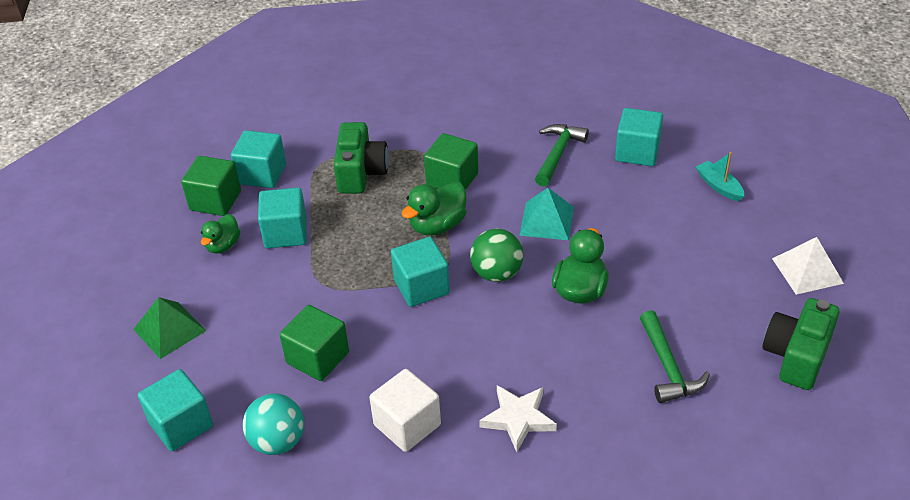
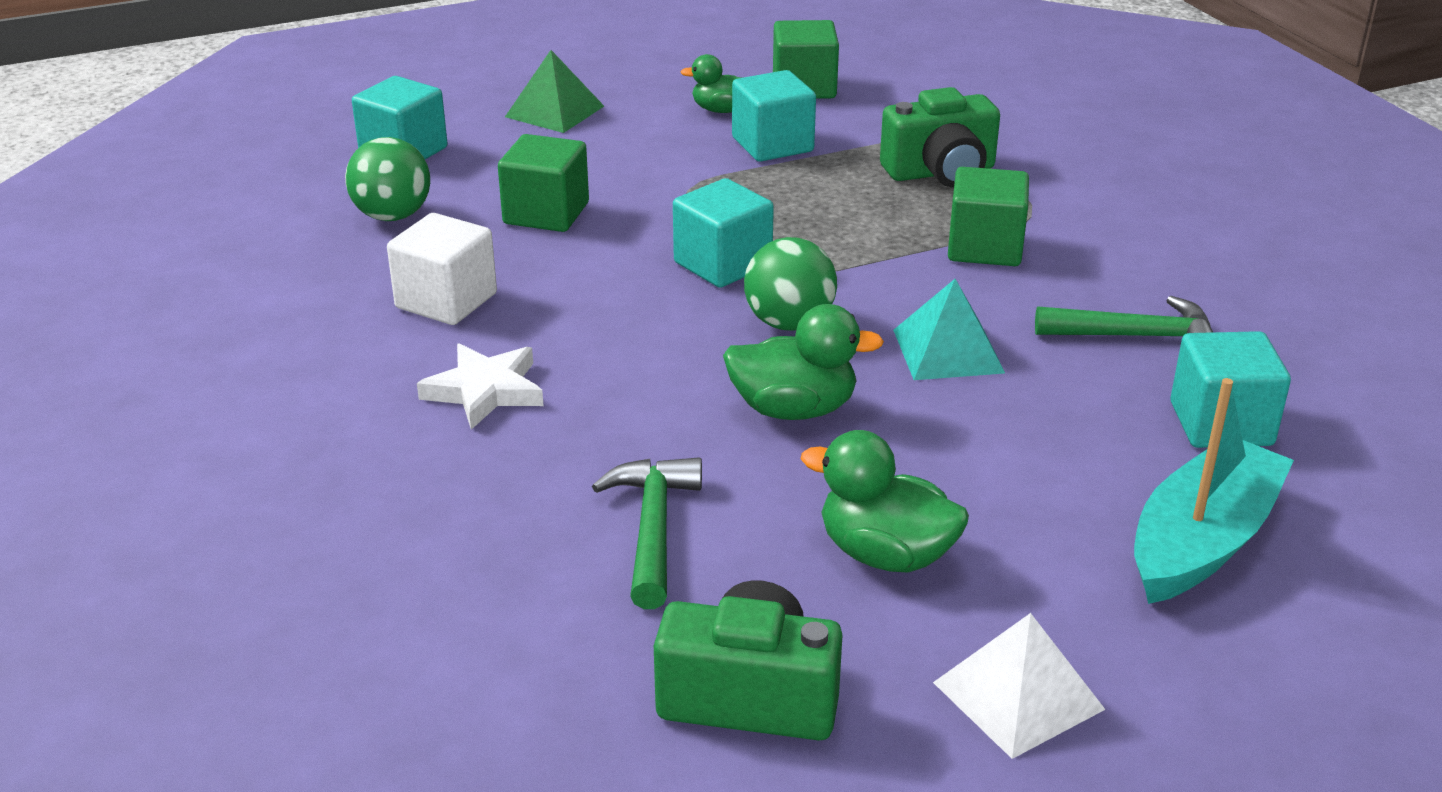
camera: 70 degrees right, 10 degrees down
(262, 174) = (880, 105): turquoise cube -> none
(278, 441) = (393, 216): turquoise ball -> green ball
(437, 225) = (866, 254): green duck -> green duck (885, 554)
(668, 367) = (653, 529): green hammer -> green hammer turned 120 degrees clockwise
(719, 186) = (1202, 541): turquoise boat -> turquoise boat, size x1.92

